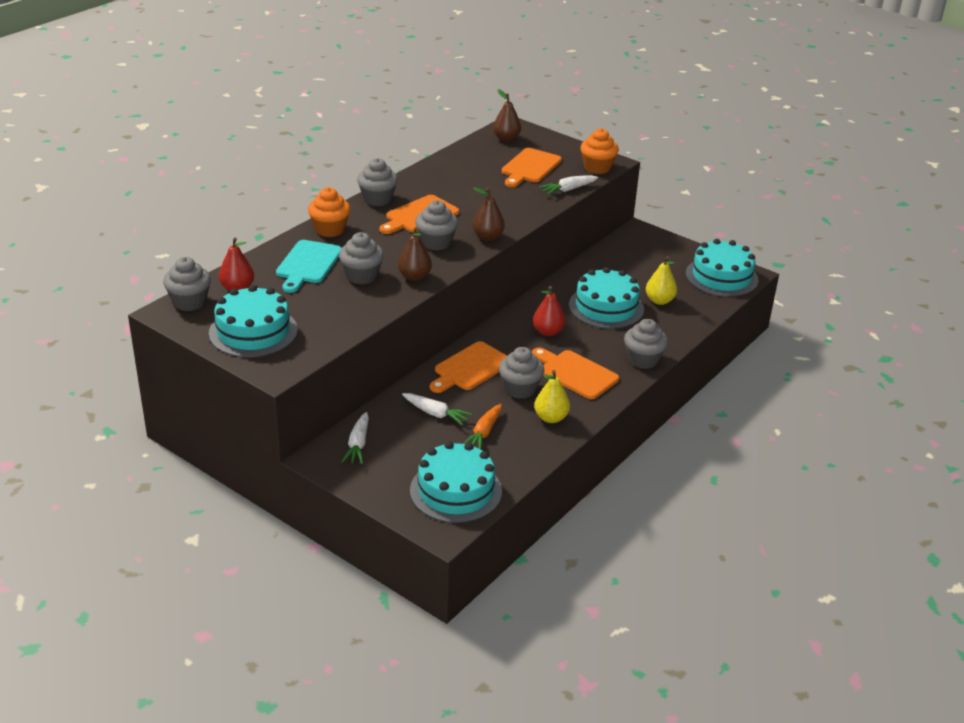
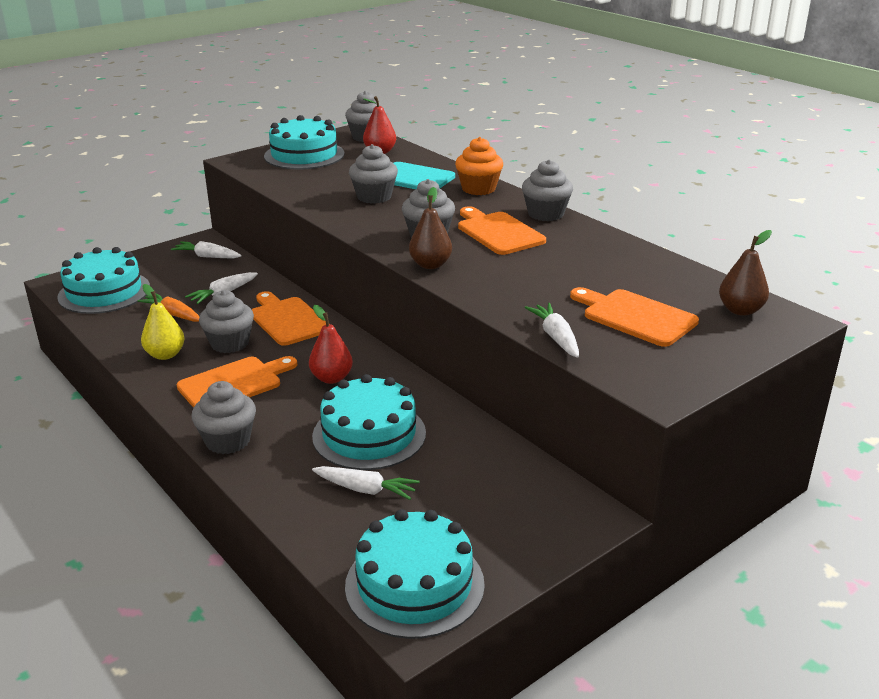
camera: 105 degrees right, 5 degrees down
(414, 277) = (358, 219): brown pear -> none
(597, 168) = (635, 375): orange cupcake -> none
(659, 301) = (365, 490): yellow pear -> white carrot

